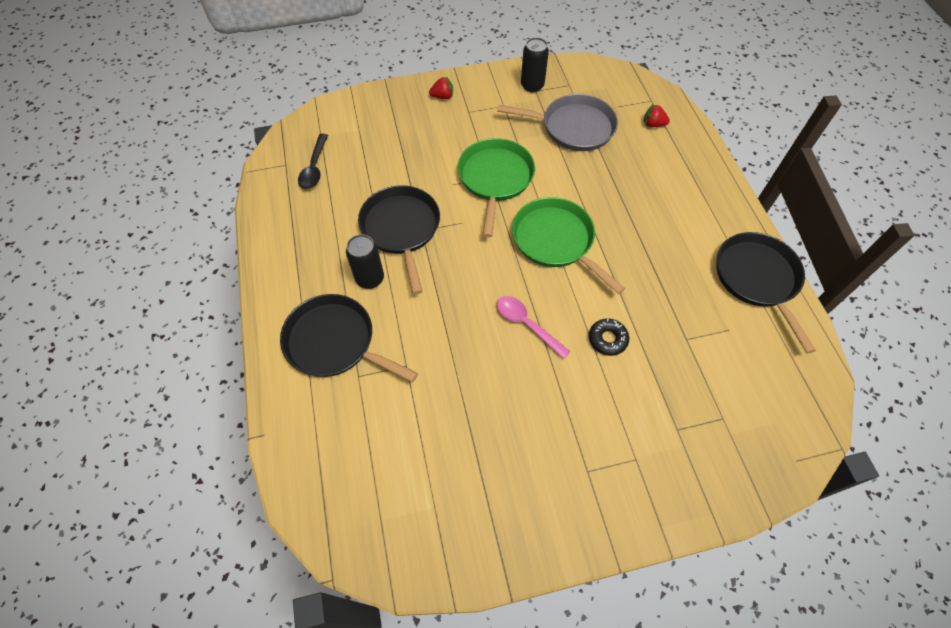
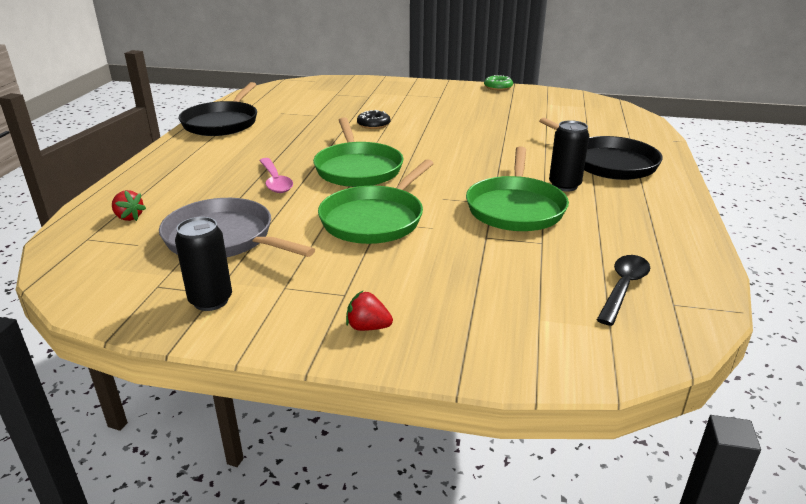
camera: 155 degrees left, 30 degrees down
(401, 229) = (515, 208): black pan -> green pan
(527, 324) = (430, 140): pink spoon -> pink spoon (275, 181)
(527, 558) = (498, 87): none -> green donut

